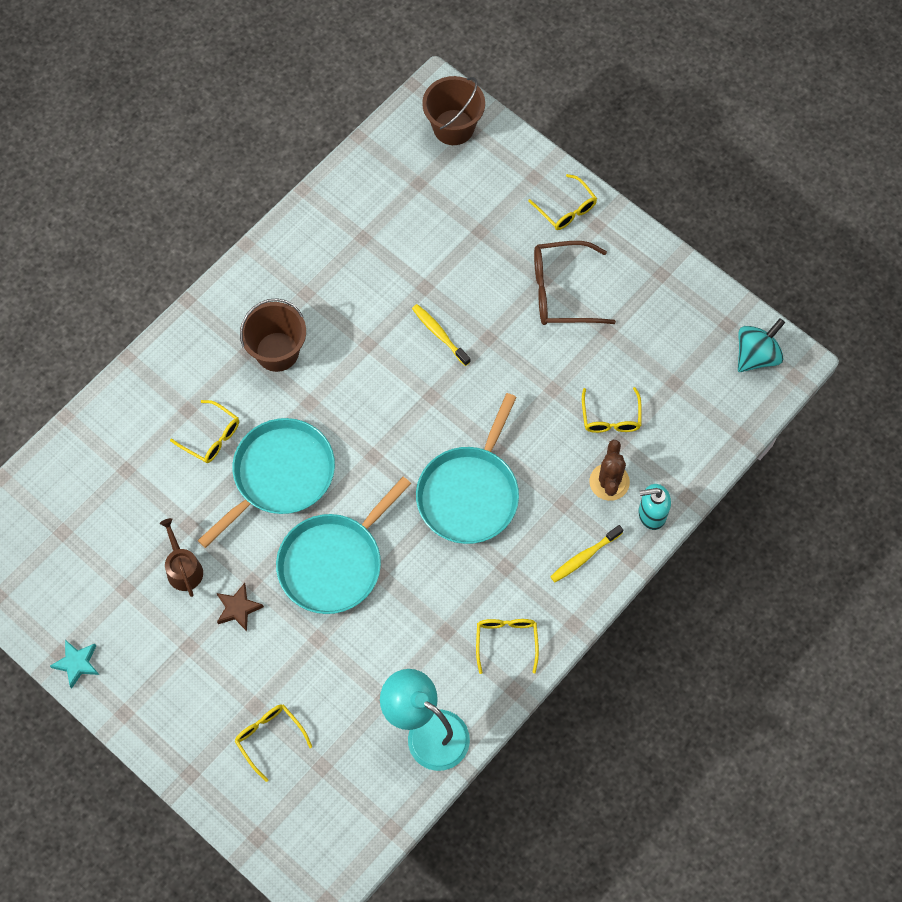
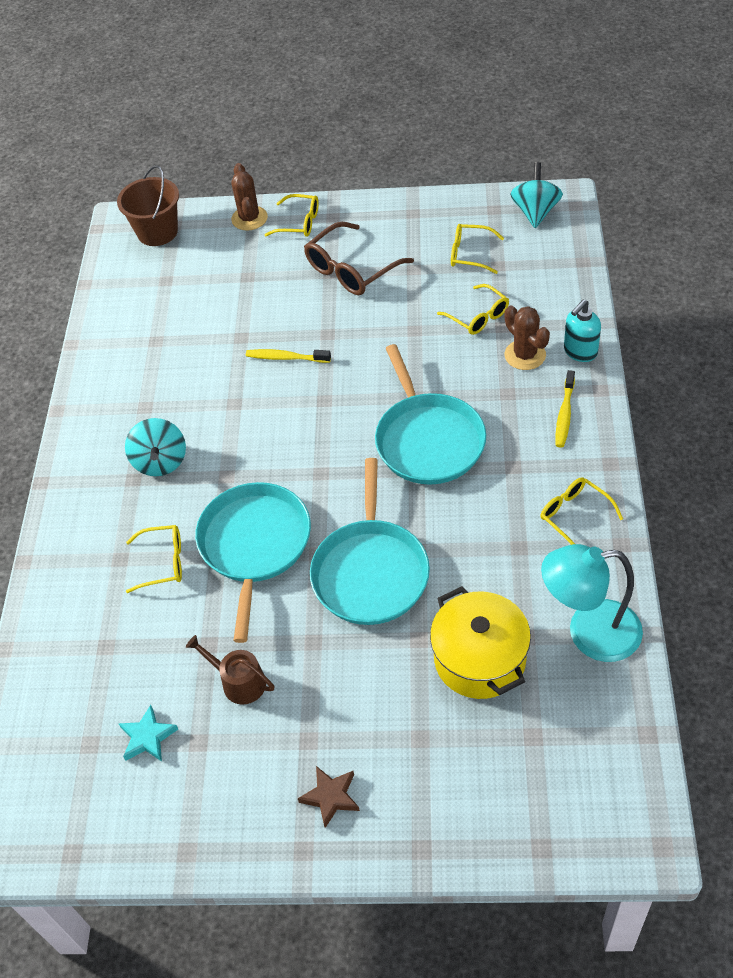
camera: 35 degrees left, 15 degrees down
(77, 663) = (212, 846): turquoise star -> turquoise star (148, 737)
(238, 608) = (322, 673): brown star -> brown star (330, 797)
(270, 738) = (462, 753): yellow glasses -> yellow glasses (470, 254)
(277, 352) = (160, 462): brown bucket -> turquoise spinning top
(341, 687) = (479, 659): none -> yellow pot
(533, 172) = (249, 218): none -> brown cactus

